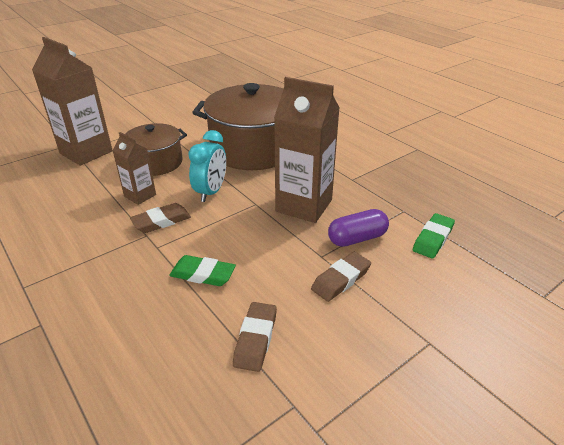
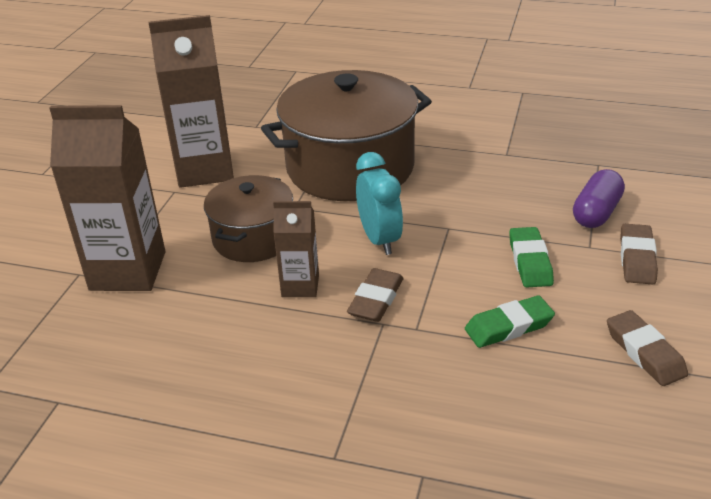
camera: 35 degrees left, 0 degrees up
(304, 205) = (500, 205): brown carton -> brown carton (205, 170)
(433, 239) = (658, 179): green eraser -> green eraser (530, 262)

